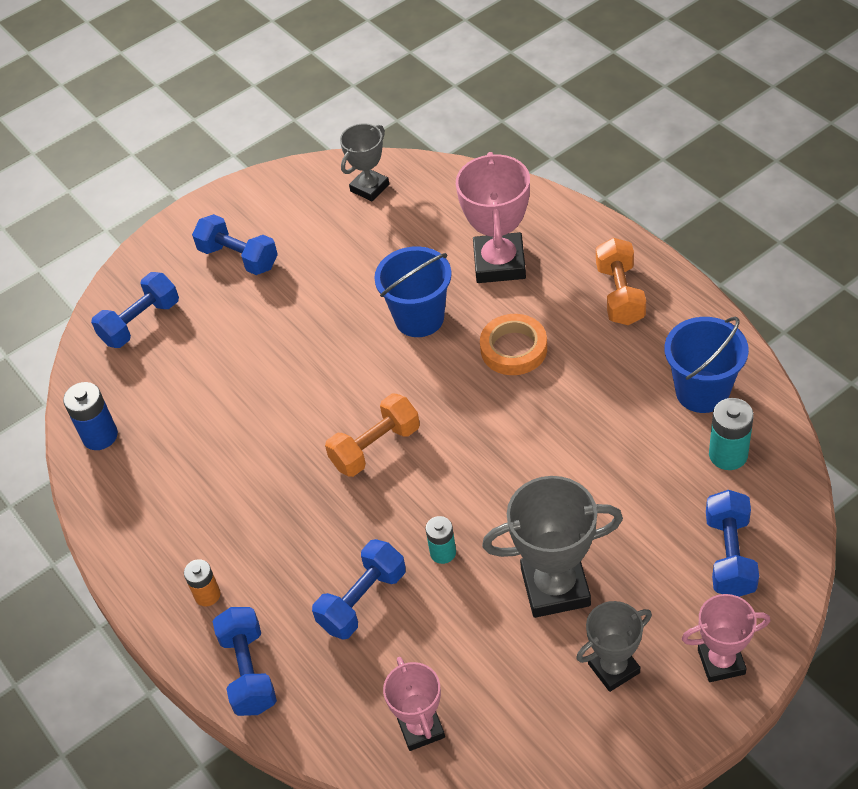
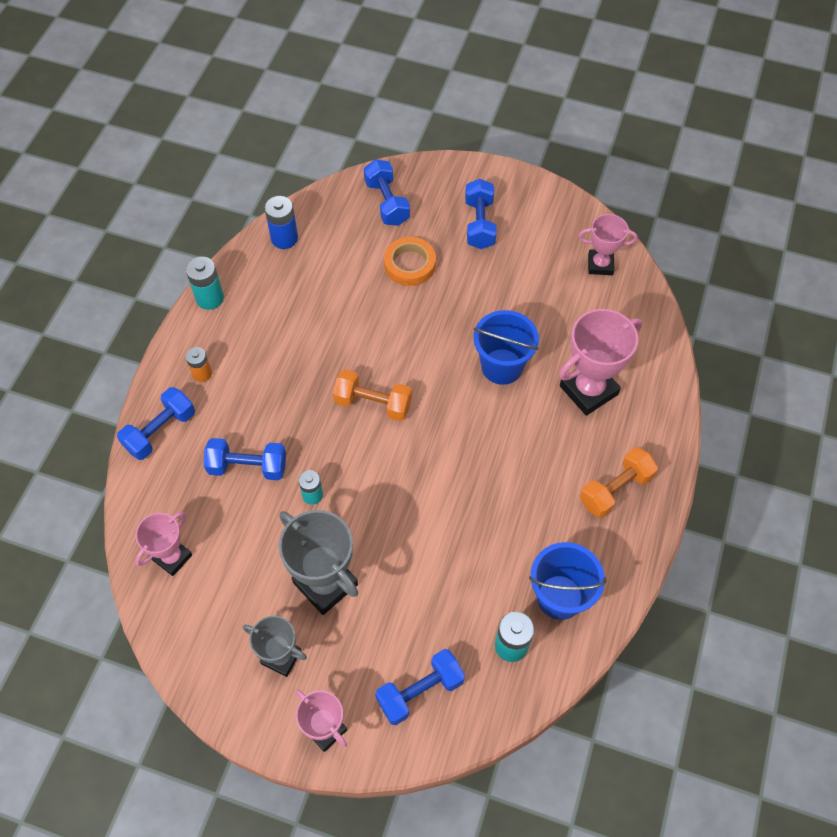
camera: 50 degrees right, 10 degrees up
(114, 544) = (210, 298): none -> turquoise battery
(140, 322) = (387, 202): blue dumbbell -> blue dumbbell turned 60 degrees clockwise
(369, 188) = (600, 265): grey trophy -> pink trophy
(514, 349) = (514, 444): orange tape -> orange tape (410, 264)

